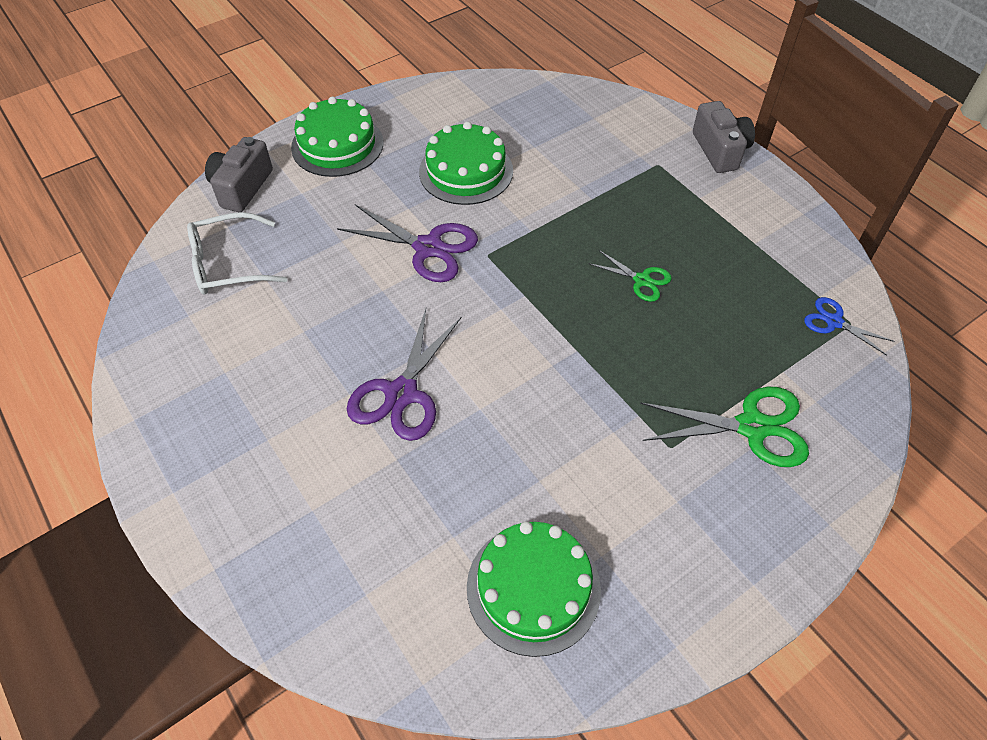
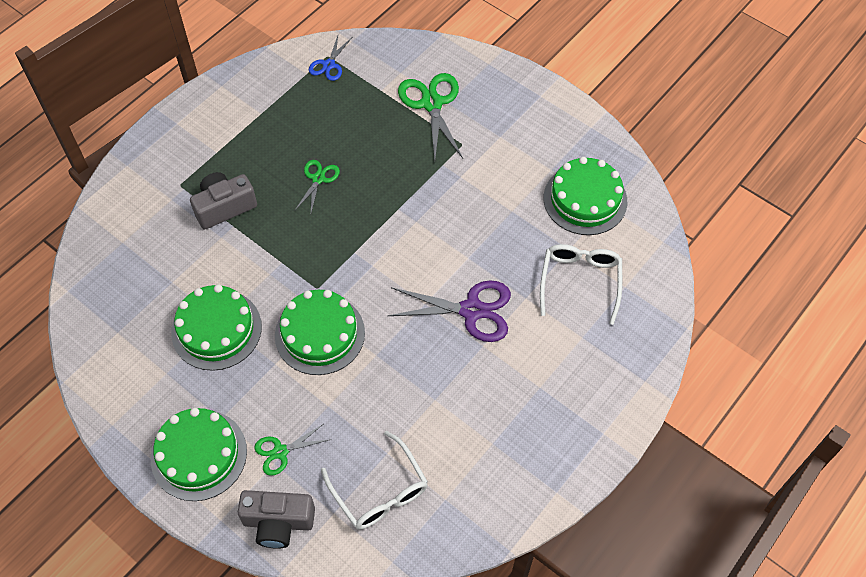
camera: 105 degrees left, 5 degrees up
(310, 199) = (280, 452): none -> green scissors
(395, 534) = (580, 282): none -> white glasses
(428, 247) = (320, 334): purple scissors -> green cake
(720, 150) = (154, 143): grey camera -> grey camera (224, 207)

